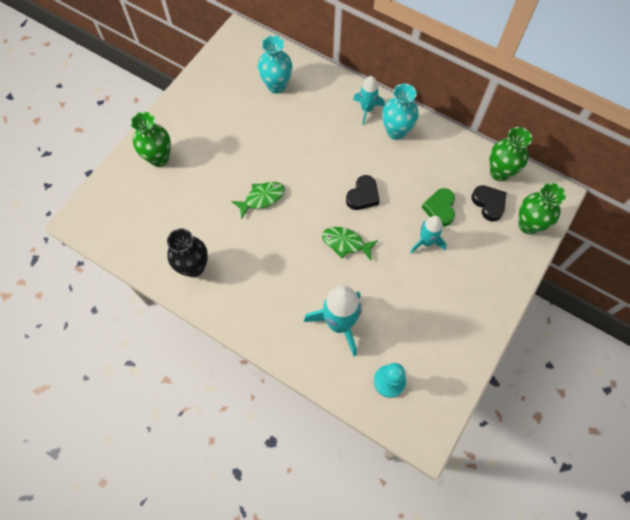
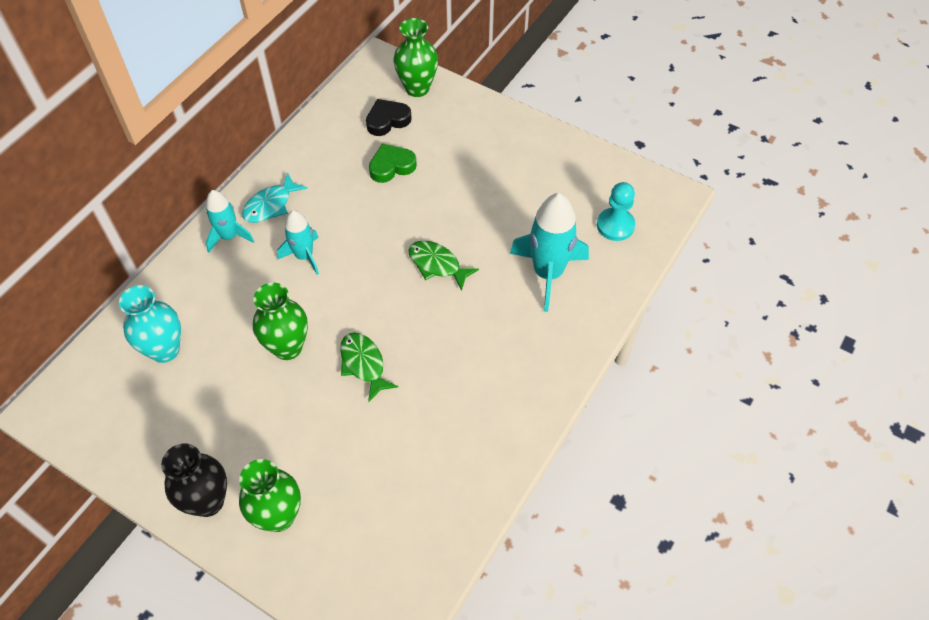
camera: 90 degrees left, 10 degrees down
(194, 267) = (472, 449): black vase -> black vase (208, 501)
(345, 243) = (437, 265): green fish -> green fish turned 105 degrees clockwise
(363, 195) = (367, 244): black heart -> none
(396, 131) = (271, 205): turquoise vase -> turquoise fish
(426, 242) = (437, 182): turquoise rocket -> turquoise rocket (304, 256)
(440, 209) = (391, 166): green heart -> green heart turned 150 degrees clockwise
(499, 172) = (344, 107): green vase -> green vase (287, 347)

